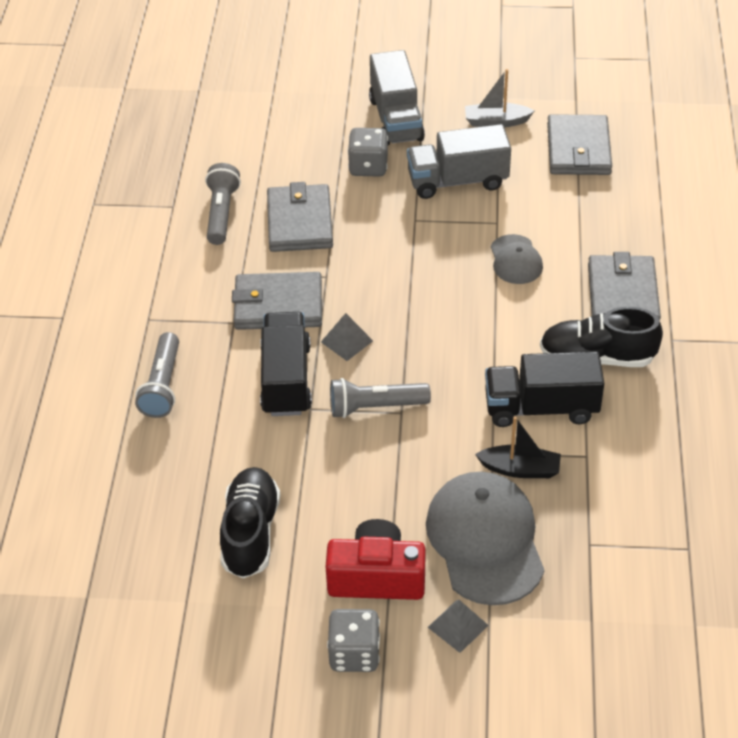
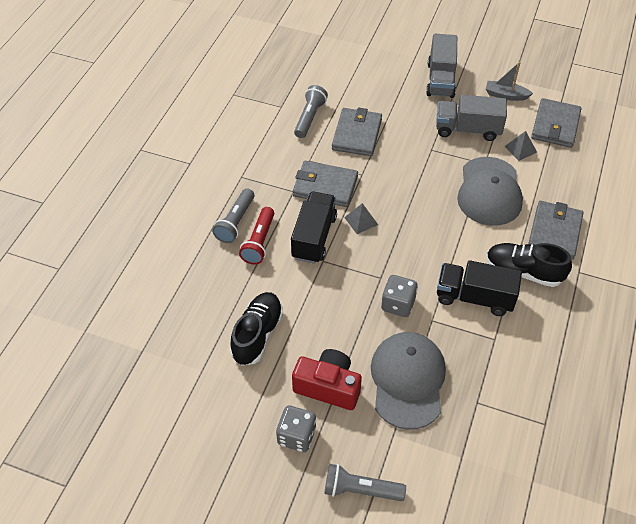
camera: 15 degrees right, 5 degrees up
(208, 405) = (259, 242): none -> red flashlight
(368, 166) = (412, 107): grey dice -> grey dice (398, 304)
(375, 407) = (365, 270): grey flashlight -> grey flashlight (360, 490)
(458, 626) = (370, 436): grey pyramid -> grey pyramid (520, 149)
(515, 260) = (489, 191): grey cap -> grey cap, size x1.91
(520, 469) = (447, 337): black boat -> none

